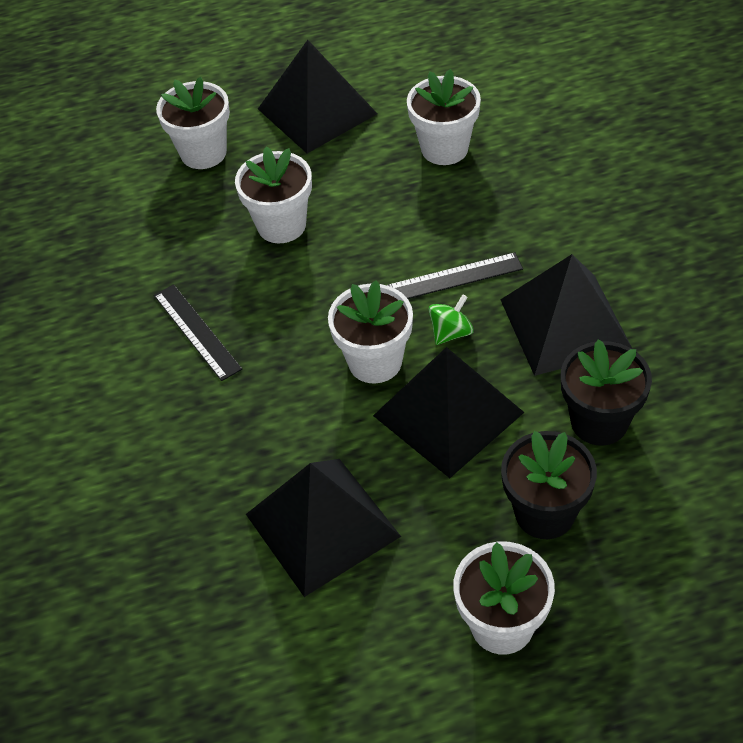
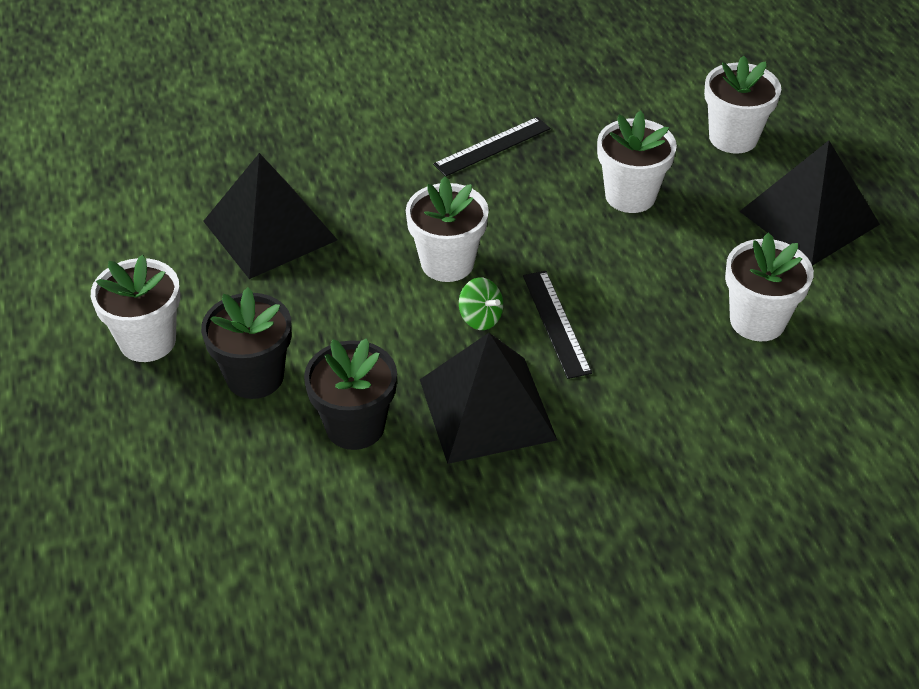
camera: 85 degrees right, 5 degrees down
(448, 414) = (378, 313): black pyramid -> none

